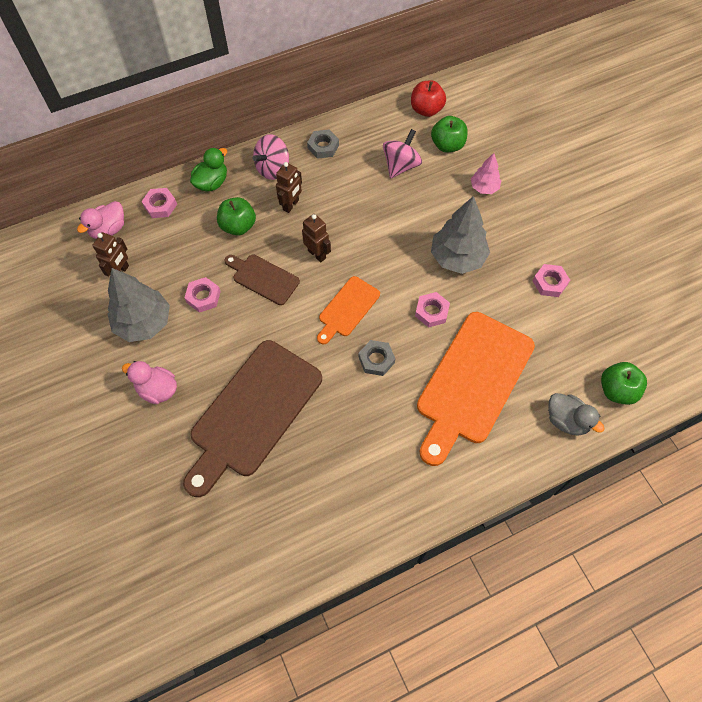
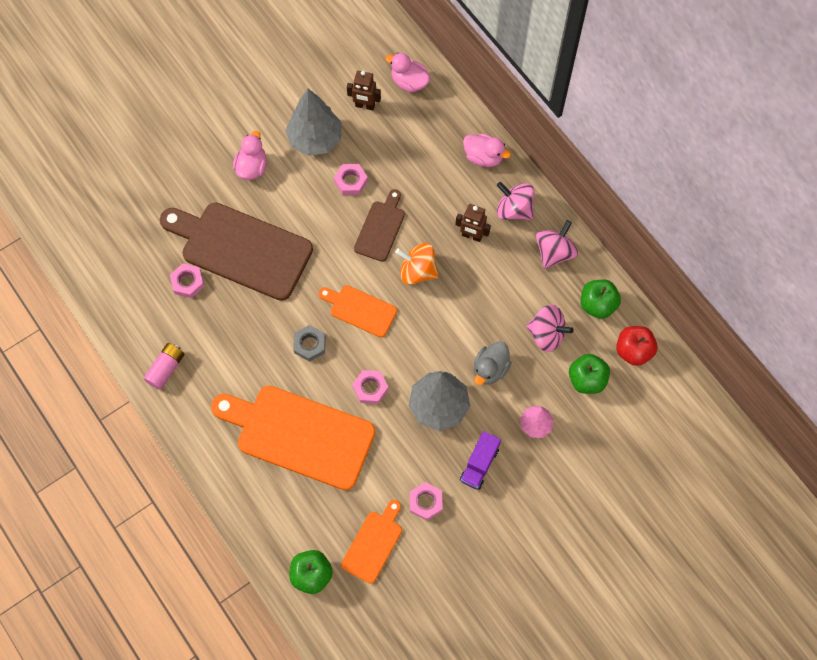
camera: 80 degrees right, 5 degrees up
(160, 205) = (446, 118): pink nut -> pink nut (187, 282)
(212, 183) = (483, 157): green duck -> pink duck
(238, 226) = (436, 193): green apple -> green apple (597, 305)
(317, 254) = (417, 271): brown robot -> orange spinning top
(323, 147) = (554, 252): grey nut -> pink spinning top
(379, 510) = (166, 369): none -> pink battery
(517, 235) = (479, 464): none -> purple truck
(566, 420) = (272, 526): grey duck -> grey duck (490, 369)
(588, 331) = (373, 544): none -> orange cutting board

